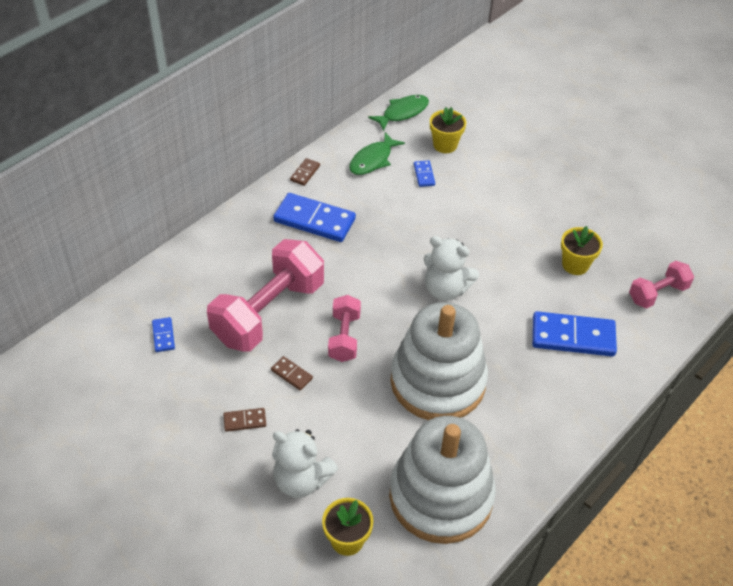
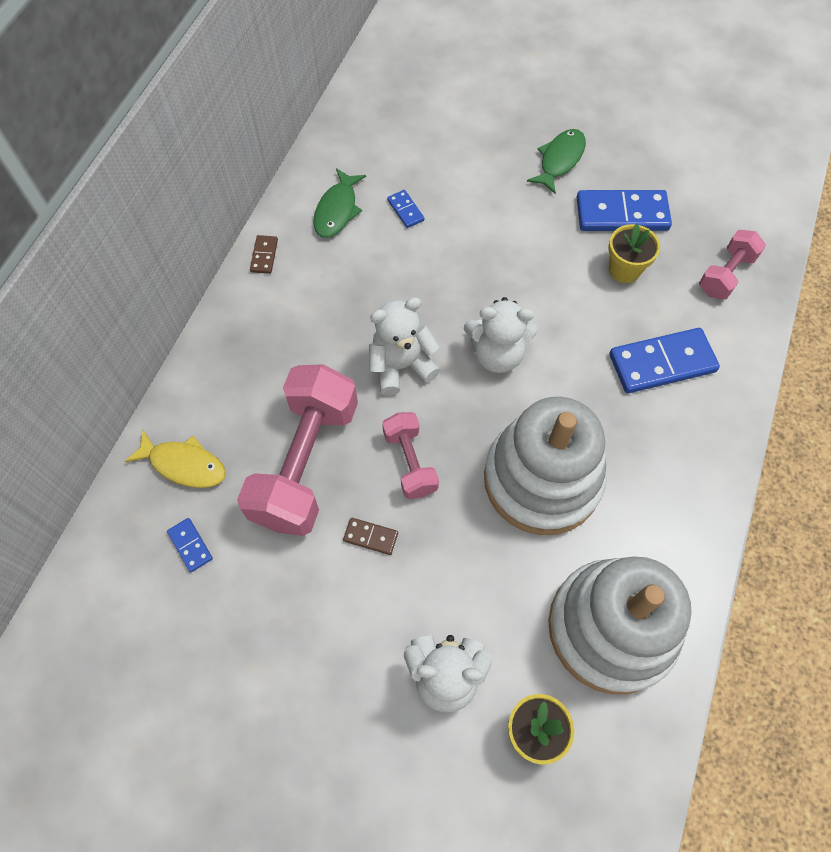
camera: 20 degrees left, 15 degrees up
(184, 285) = (184, 464): none -> yellow fish
(245, 421) = (343, 622): brown domino -> none
(314, 220) = (304, 316): blue domino -> blue domino (622, 214)
(369, 274) = (401, 366): none -> white teddy bear
(402, 113) = (344, 135): green fish -> green fish (559, 160)
(445, 145) = (412, 162): yellow flower pot -> none

